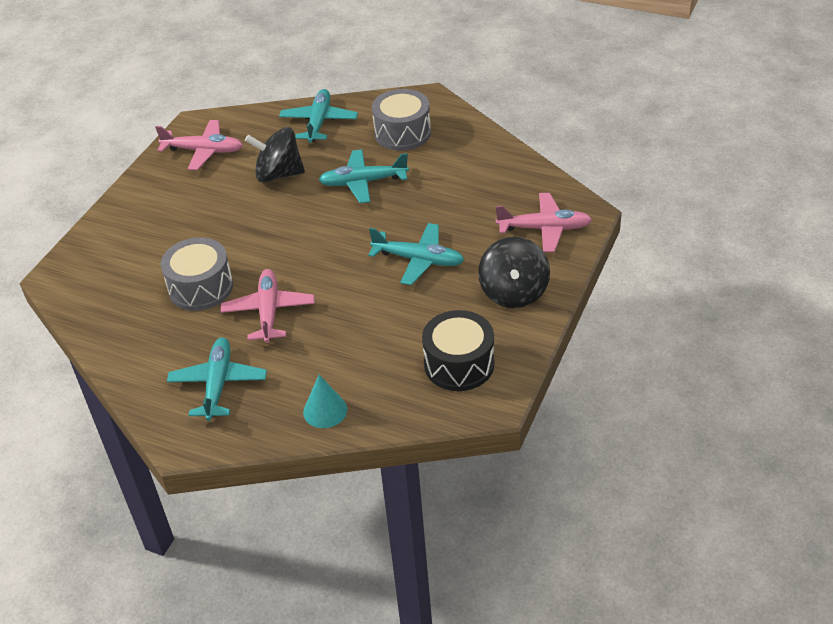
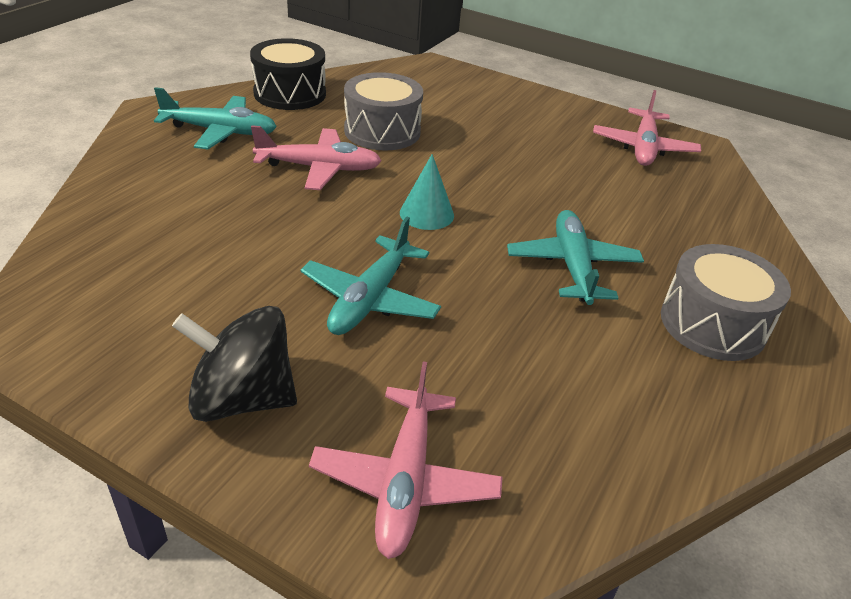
camera: 90 degrees right, 5 degrees down
(278, 174) = (594, 196): black spinning top -> none
(319, 122) = (726, 240): turquoise plane -> none
(325, 410) = (125, 190): turquoise cone -> turquoise cone (426, 214)
(459, 364) = (119, 308): black drum -> black drum (290, 93)

